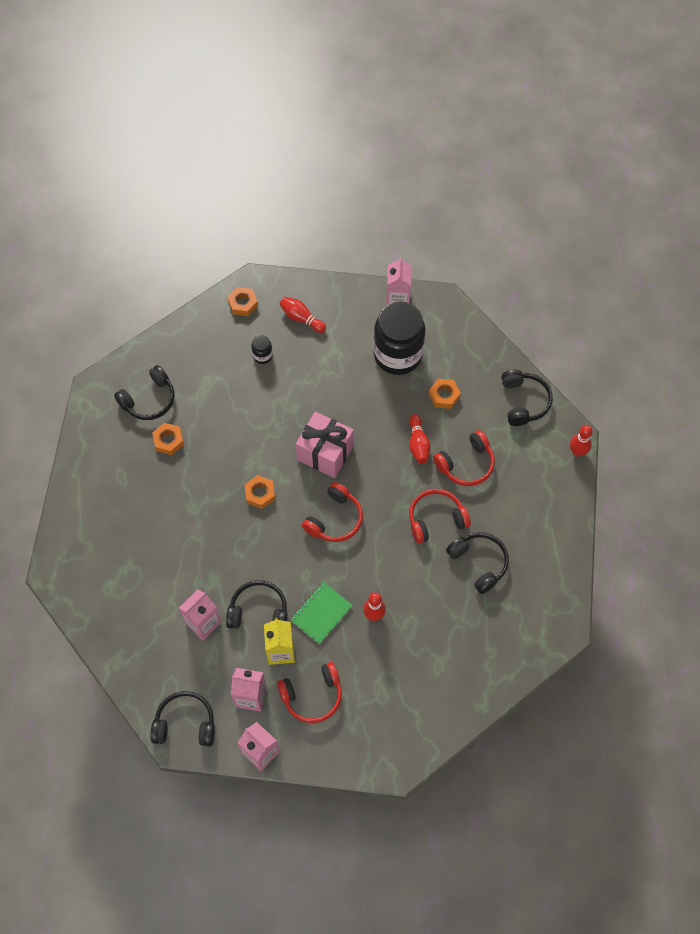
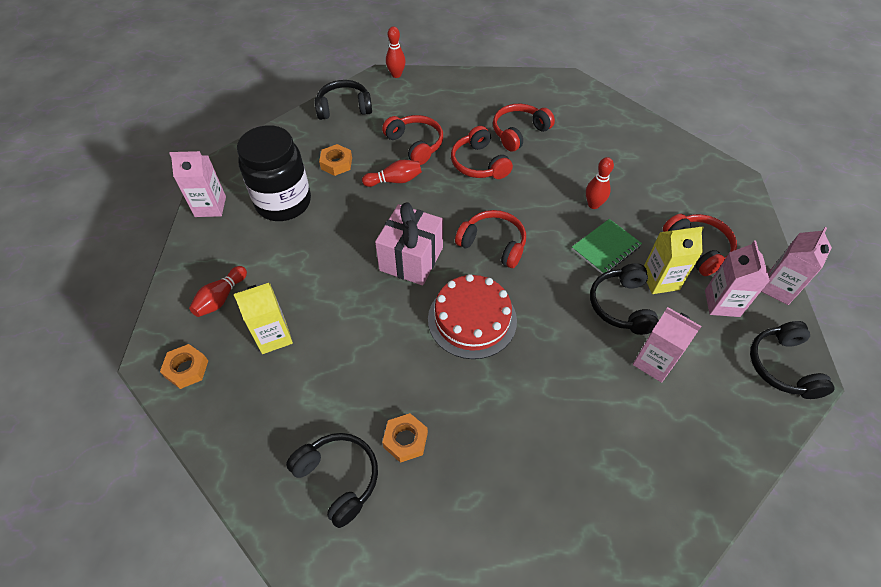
camera: 95 degrees left, 10 degrees down
(260, 493) = (472, 319): orange nut -> red cake
(262, 356) = (273, 336): black jar -> yellow carton
(321, 613) = (605, 248): green notebook -> green notebook turned 75 degrees counterclockwise
(479, 563) = (519, 132): black headphones -> red headphones

